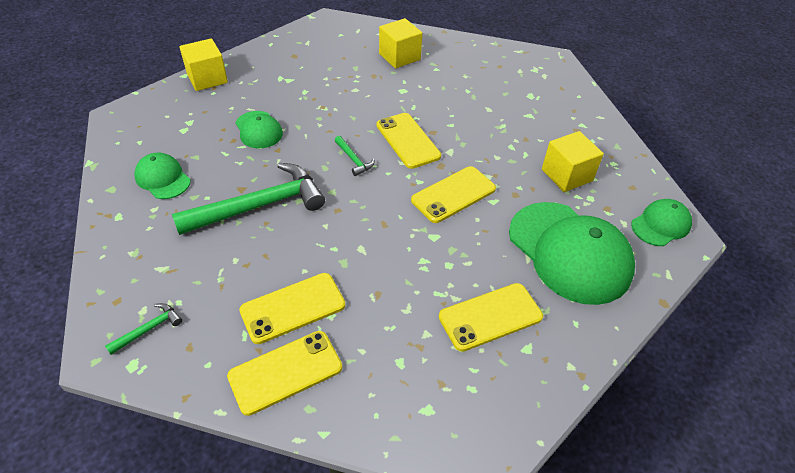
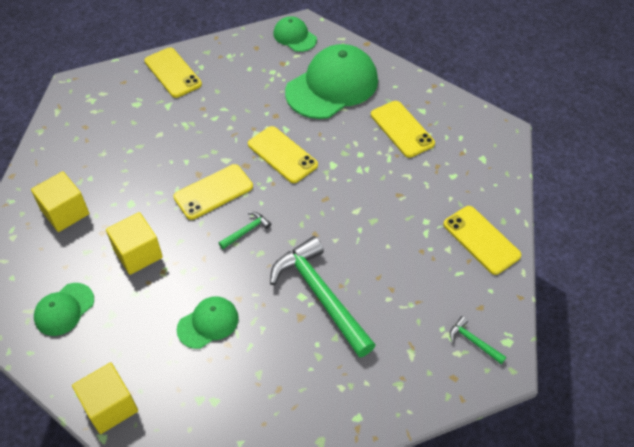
camera: 95 degrees left, 5 degrees up
(163, 178) = (297, 394): green cap -> green cap (64, 309)
(293, 308) = (426, 246): yellow phone -> yellow phone (172, 73)
(567, 175) = (247, 84): yellow cube -> yellow cube (138, 253)

